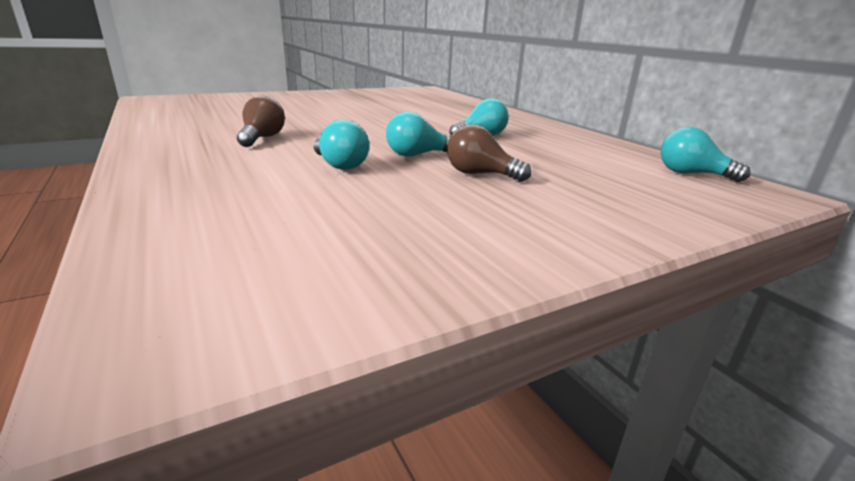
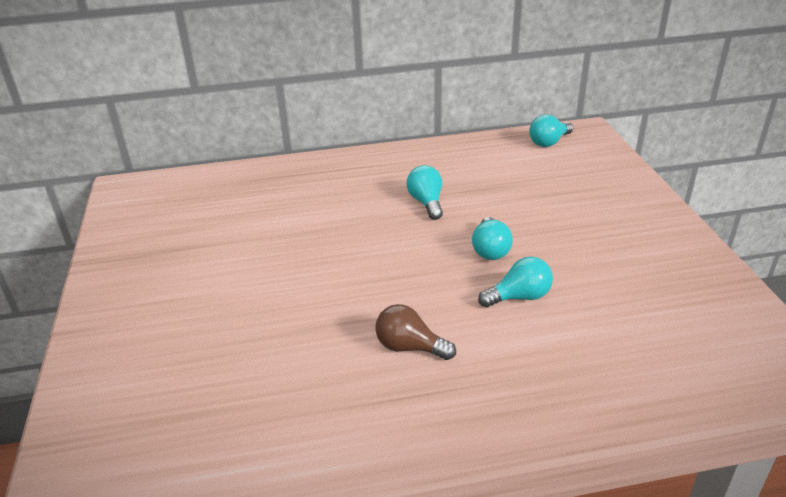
camera: 70 degrees left, 10 degrees up
(480, 174) = (548, 228): brown light bulb -> none

